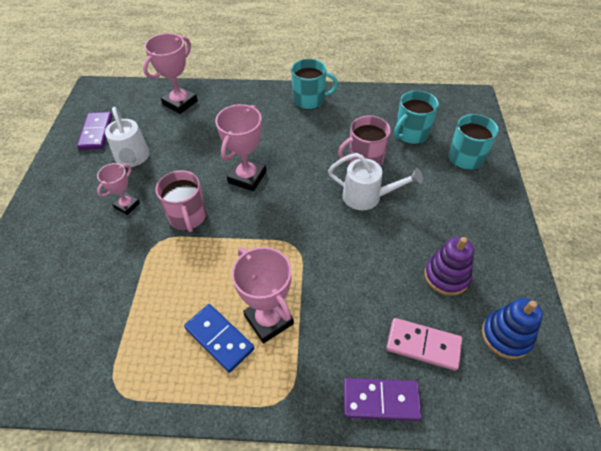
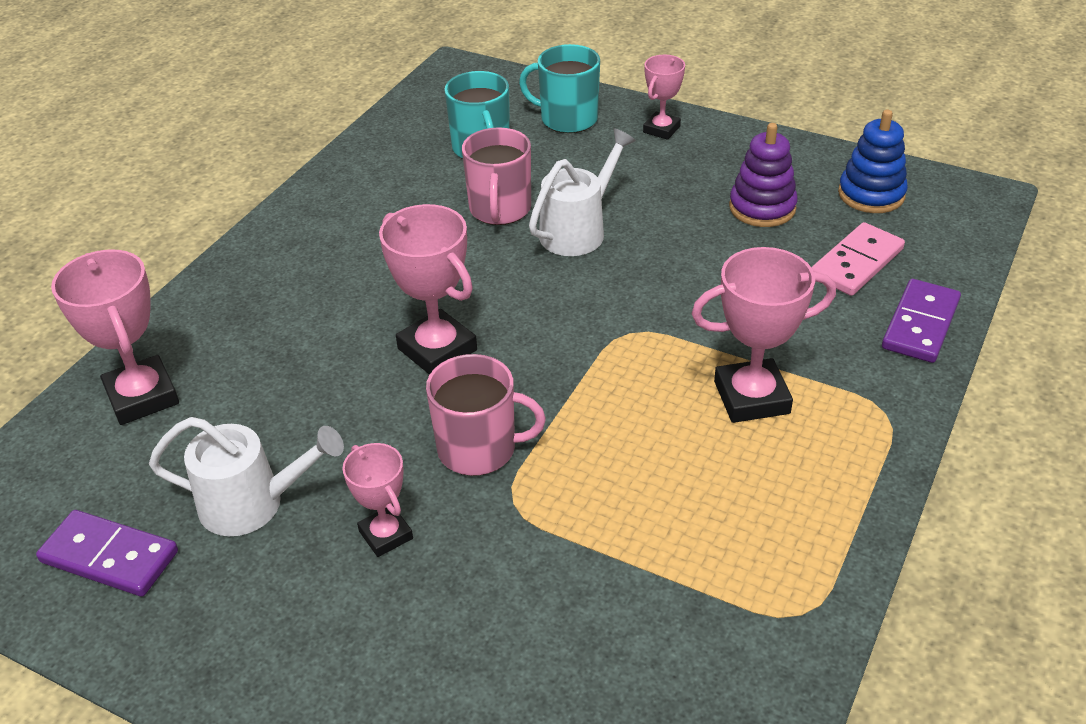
camera: 65 degrees left, 10 degrees down
(219, 338) = (760, 462): blue domino -> none
(309, 100) = (305, 224): turquoise mug -> none
(489, 201) = (661, 129): none -> pink trophy

